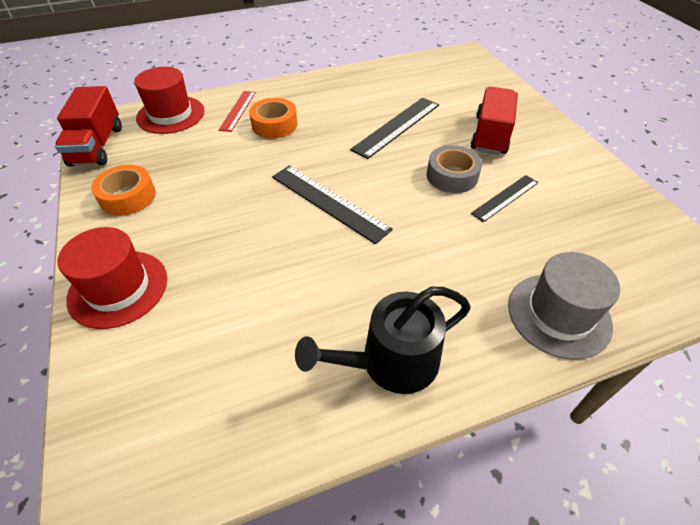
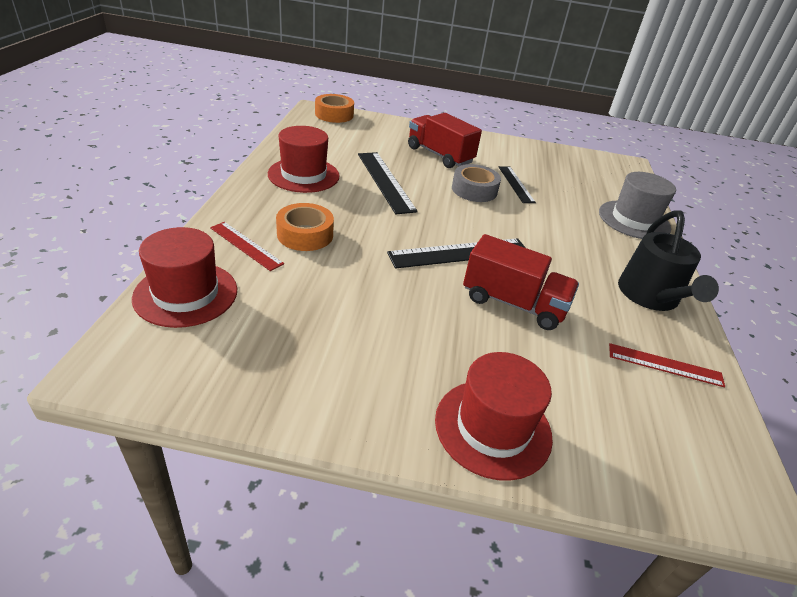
camera: 65 degrees left, 10 degrees down
(97, 146) = (178, 379): red truck -> red truck (513, 303)
(128, 197) = (331, 378): orange tape -> orange tape (334, 114)
(270, 395) = (665, 365): none -> red ruler
(354, 91) = (303, 175): none -> red hat

